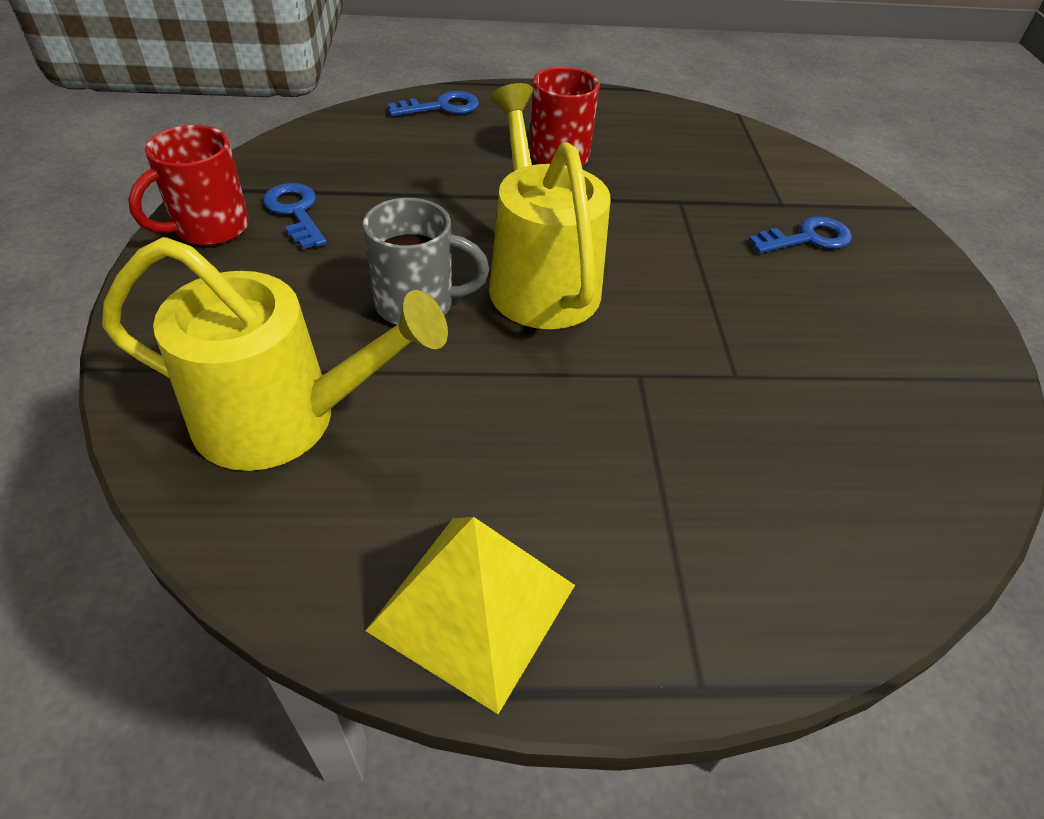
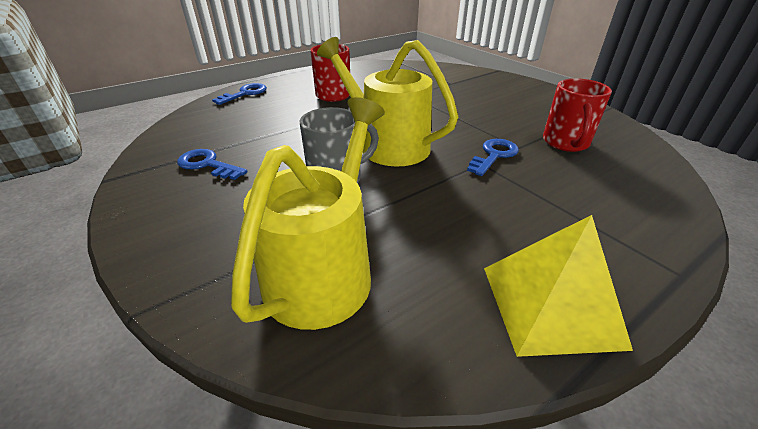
camera: 30 degrees left, 10 degrees down
(209, 228) = (152, 193): red mug -> red mug (565, 143)
(283, 418) = (324, 270): yellow watering can -> yellow watering can turned 45 degrees counterclockwise
(807, 238) = (477, 91): blue key -> blue key (494, 155)

